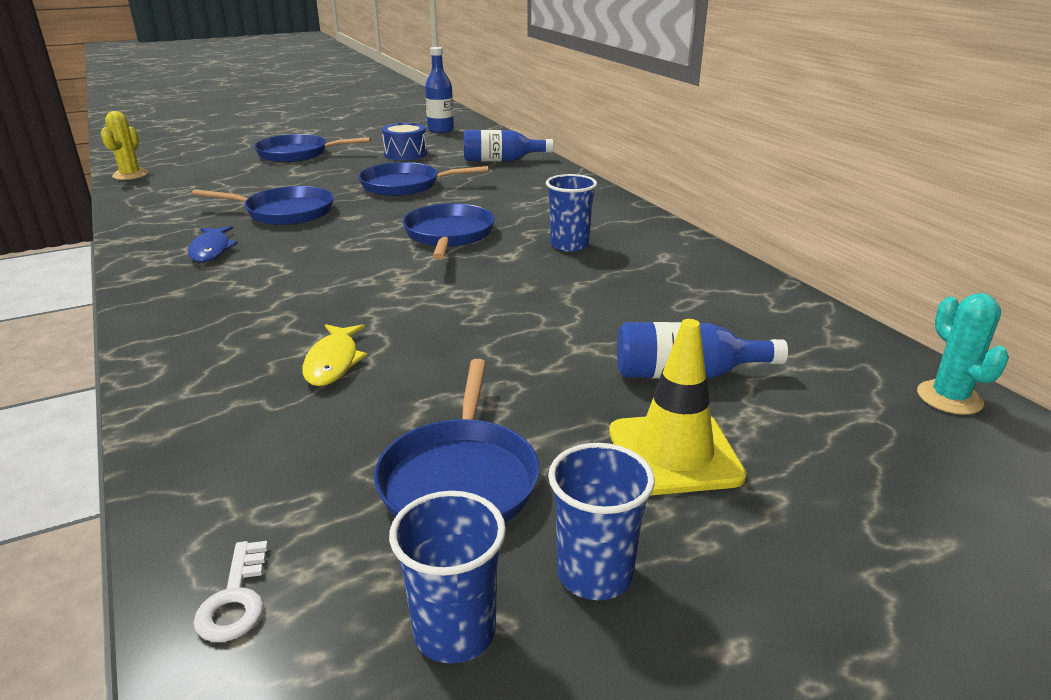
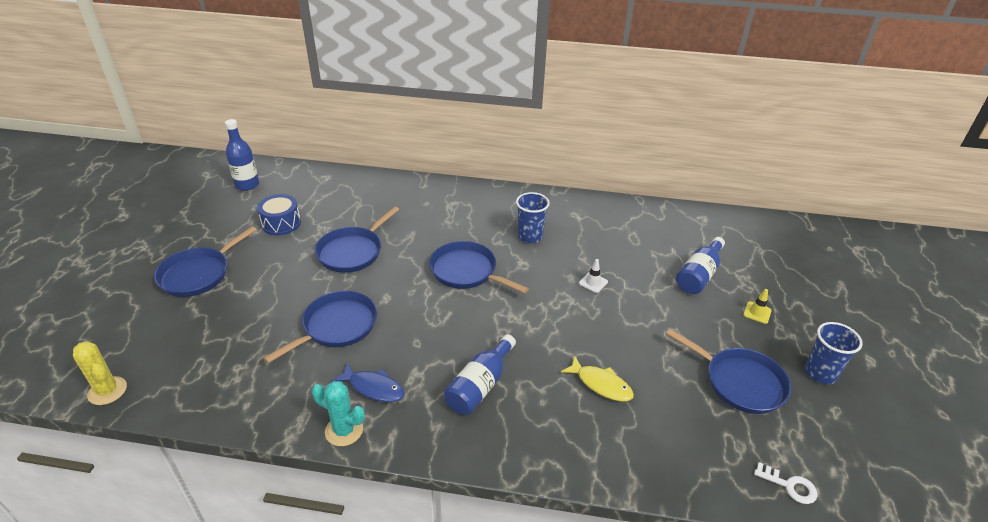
camera: 55 degrees left, 10 degrees up
(454, 632) = (836, 425): blue cup -> none
(501, 160) = (357, 192): blue bottle -> blue bottle (480, 385)
(537, 303) = (593, 282): none -> white traffic cone
(674, 454) = (757, 312): yellow traffic cone -> yellow traffic cone, size x0.46
(949, 398) = (761, 224): turquoise cactus -> turquoise cactus (344, 430)

